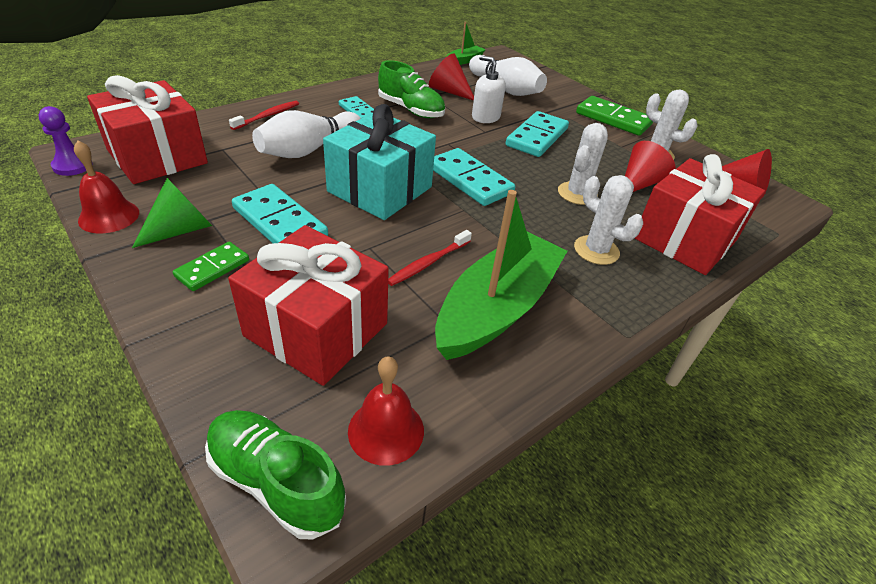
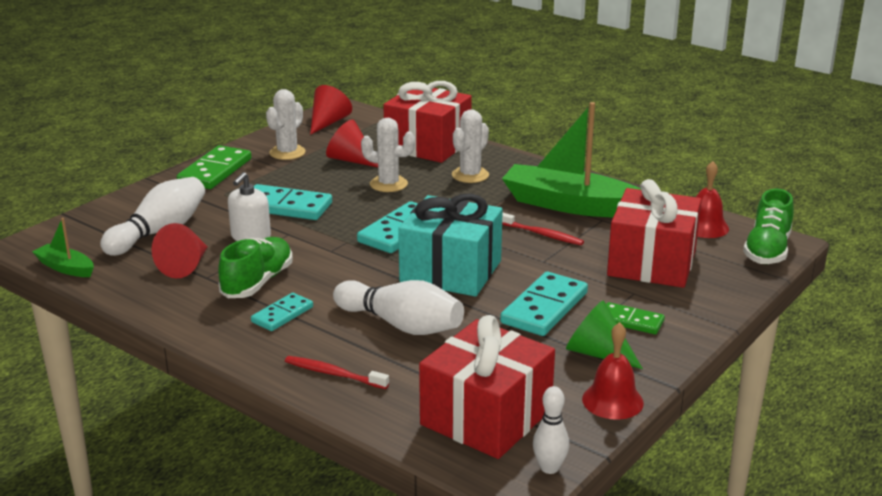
camera: 100 degrees left, 15 degrees down
(72, 166) = (549, 468): purple pawn -> white bowling pin

